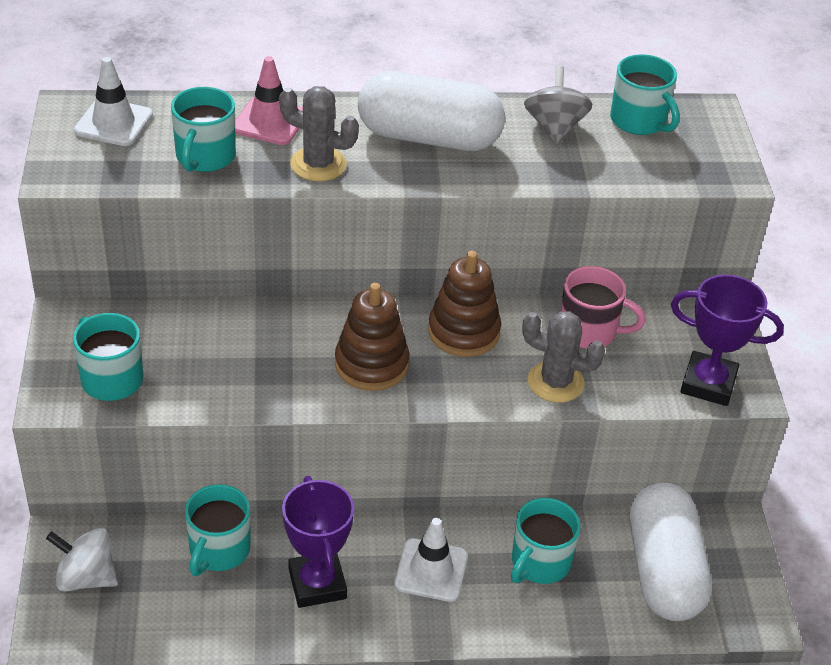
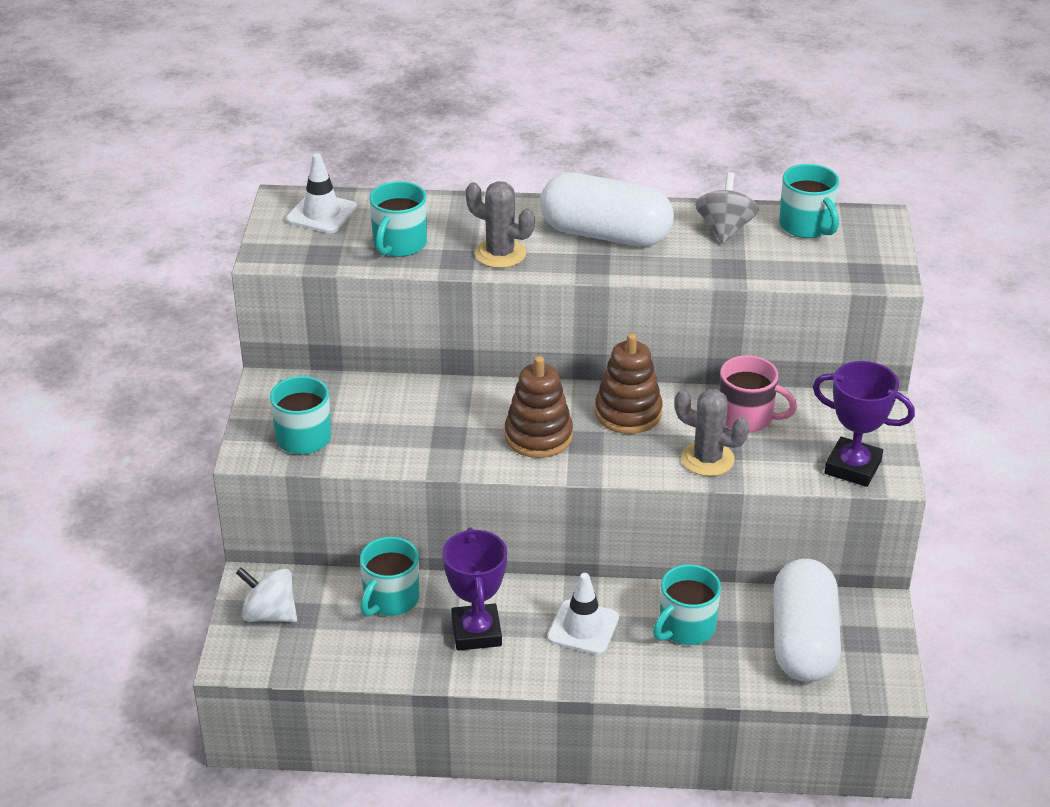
camera: 10 degrees right, 5 degrees down
(270, 121) = (461, 217): pink traffic cone -> none

